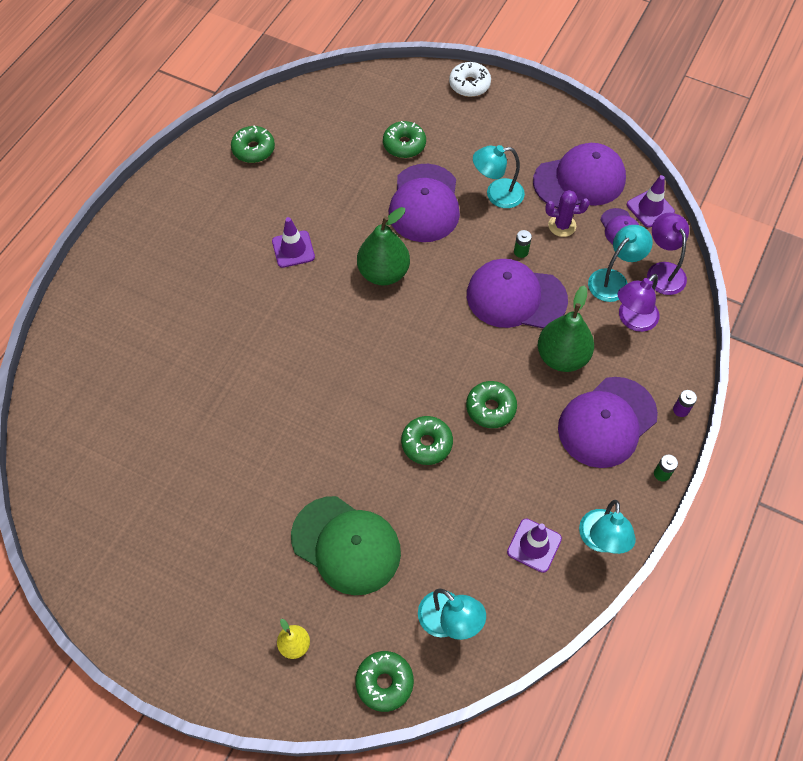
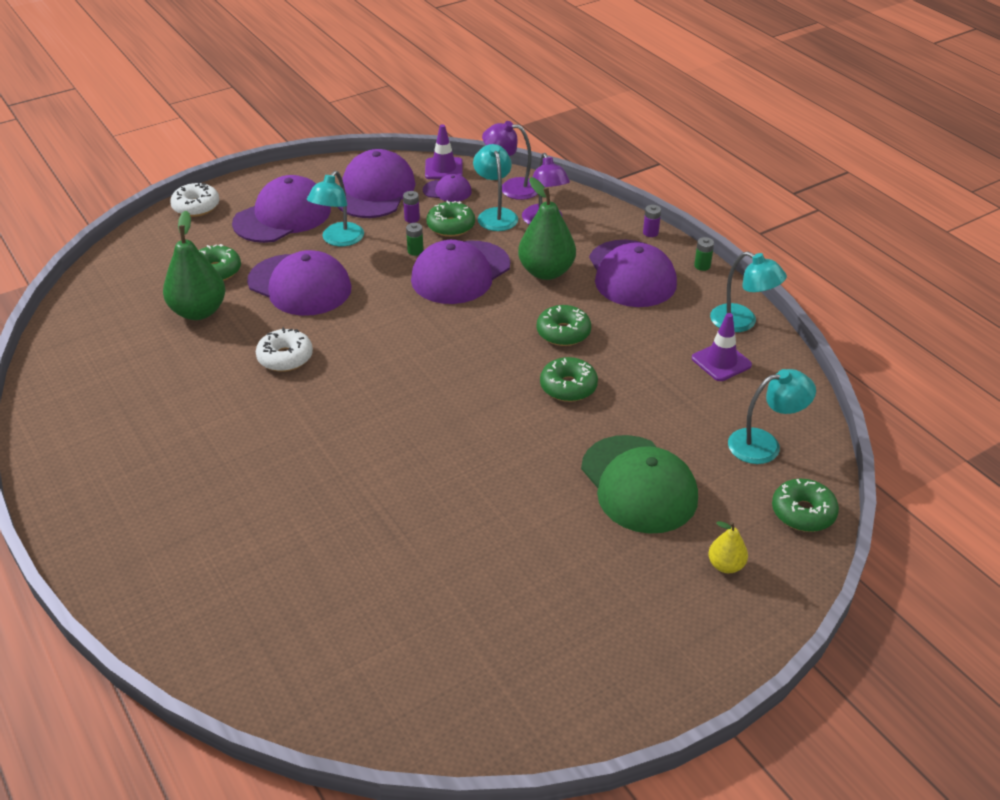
camera: 60 degrees left, 20 degrees down
(253, 149) = (92, 374): green donut -> green donut (451, 226)
(293, 249) = (256, 393): purple traffic cone -> none
(339, 244) = (285, 357): none -> white donut
(346, 545) = (638, 484): green cap -> green cap turned 90 degrees clockwise
(383, 273) = (351, 341): green pear -> green pear (199, 311)
(499, 142) = (282, 216): none -> purple cap
(562, 225) = (412, 218): purple cactus -> purple battery

